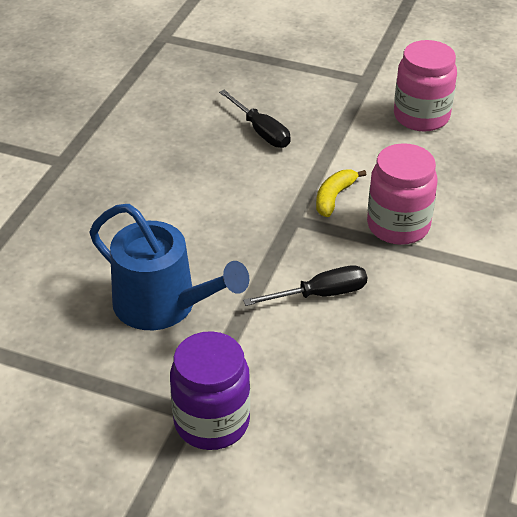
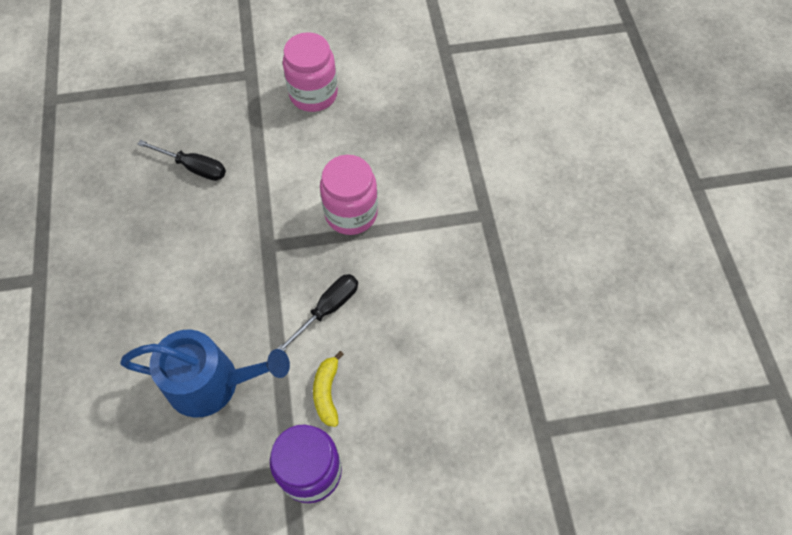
camera: 30 degrees left, 20 degrees up
(334, 197) = (288, 208): yellow banana -> yellow banana (327, 392)

